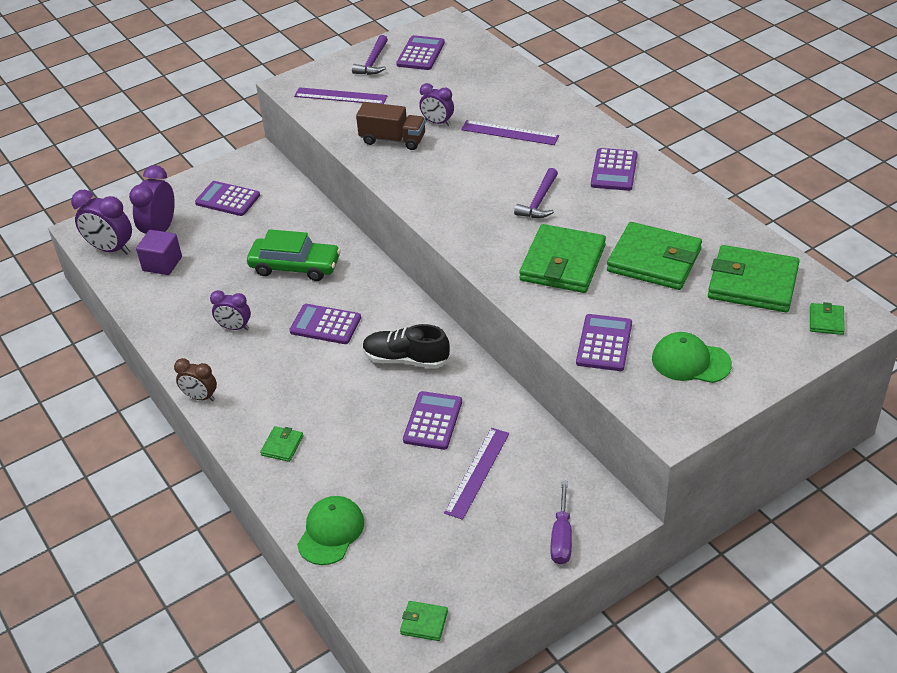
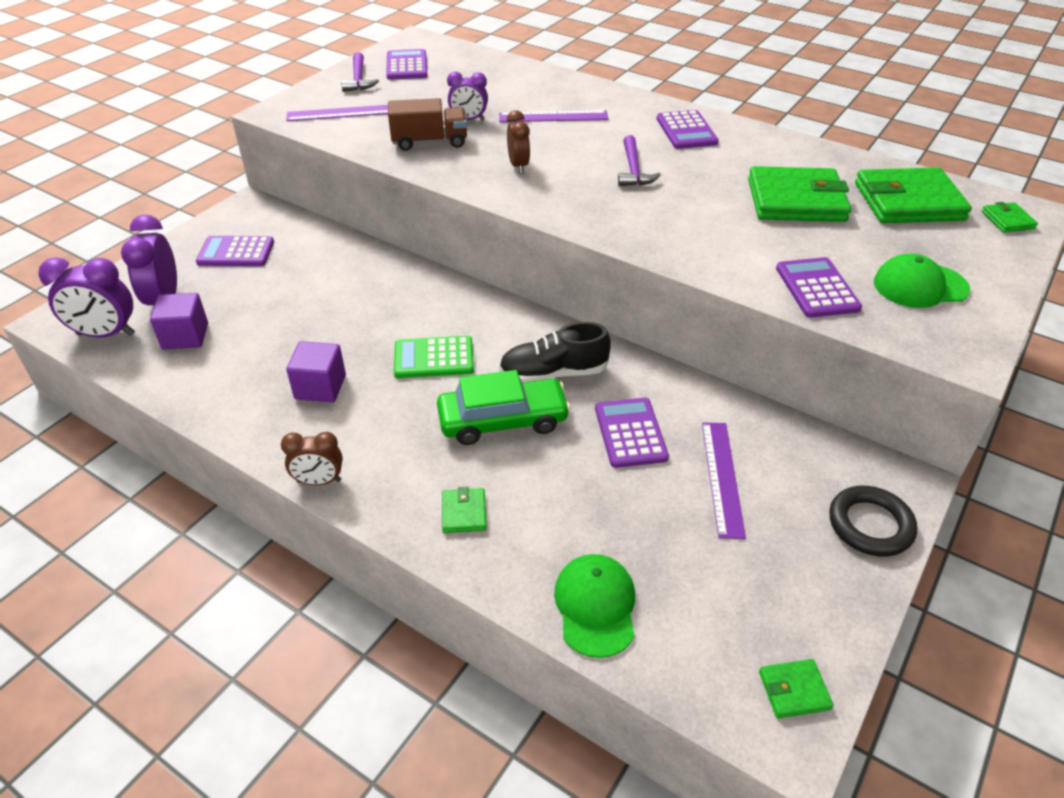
camera: 25 degrees left, 0 degrees up
(234, 327) = (320, 387): purple clock -> purple cube
(295, 266) = (359, 304): green car -> green car (503, 420)
(325, 325) = (434, 358): purple calculator -> green calculator
(448, 178) = (518, 166): none -> brown clock
(561, 537) = (870, 525): purple screwdriver -> black ring
(562, 263) = (706, 221): green wallet -> none

